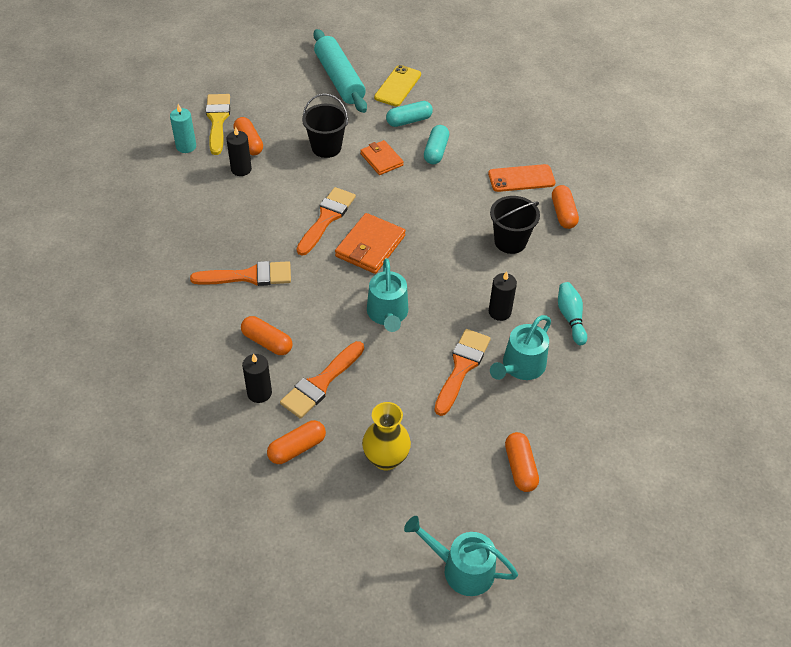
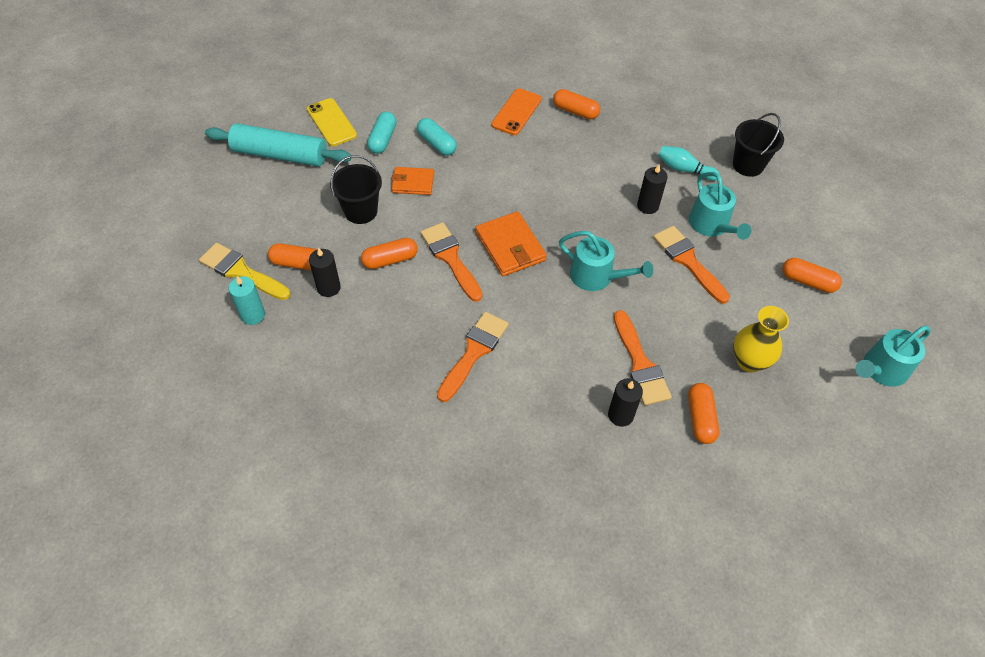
camera: 55 degrees left, 5 degrees up
(267, 342) = (565, 379): orange capsule -> orange capsule (390, 260)
(510, 241) = (579, 158): black bucket -> black bucket (748, 165)

